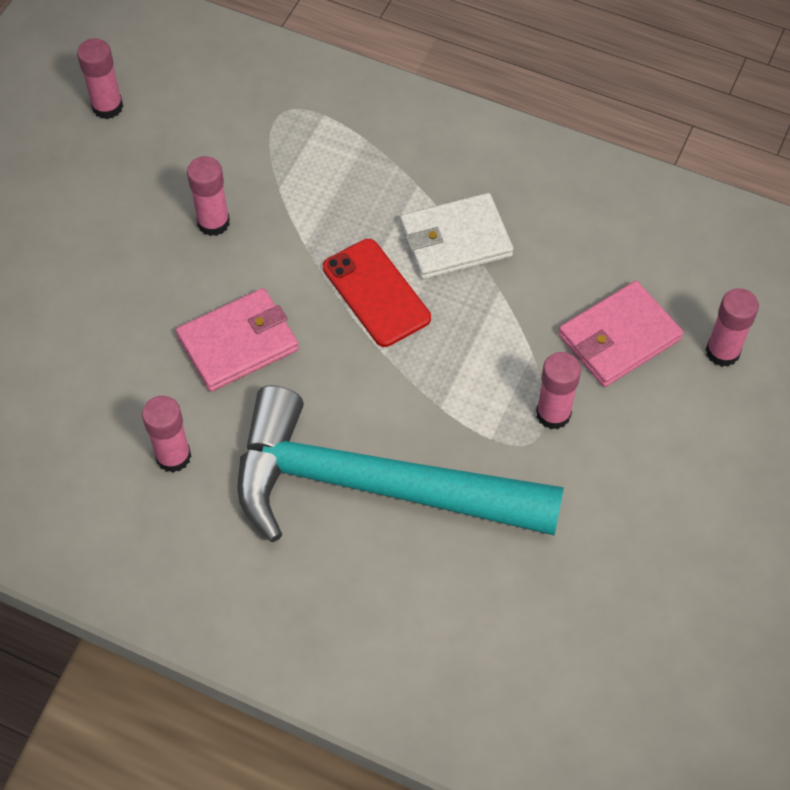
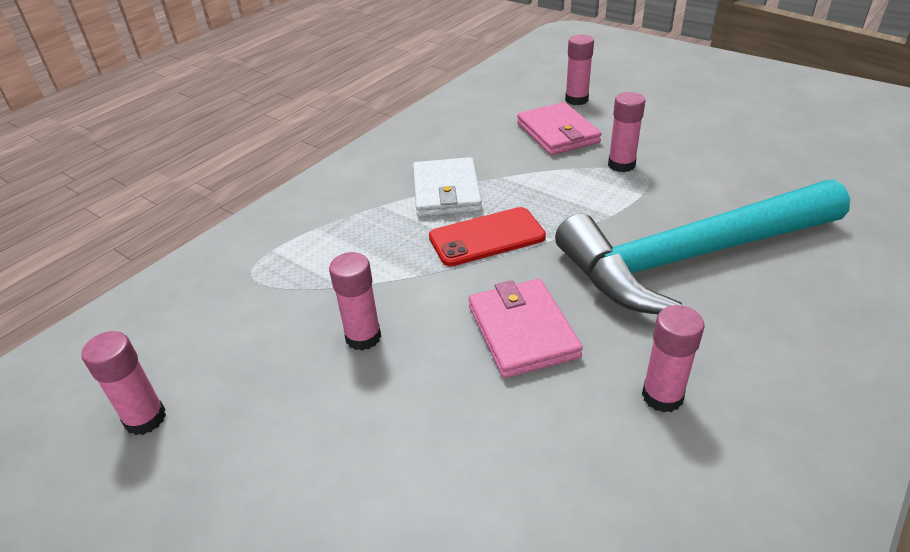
camera: 75 degrees left, 20 degrees down
(375, 486) = (692, 257): turquoise hammer -> turquoise hammer turned 45 degrees clockwise

